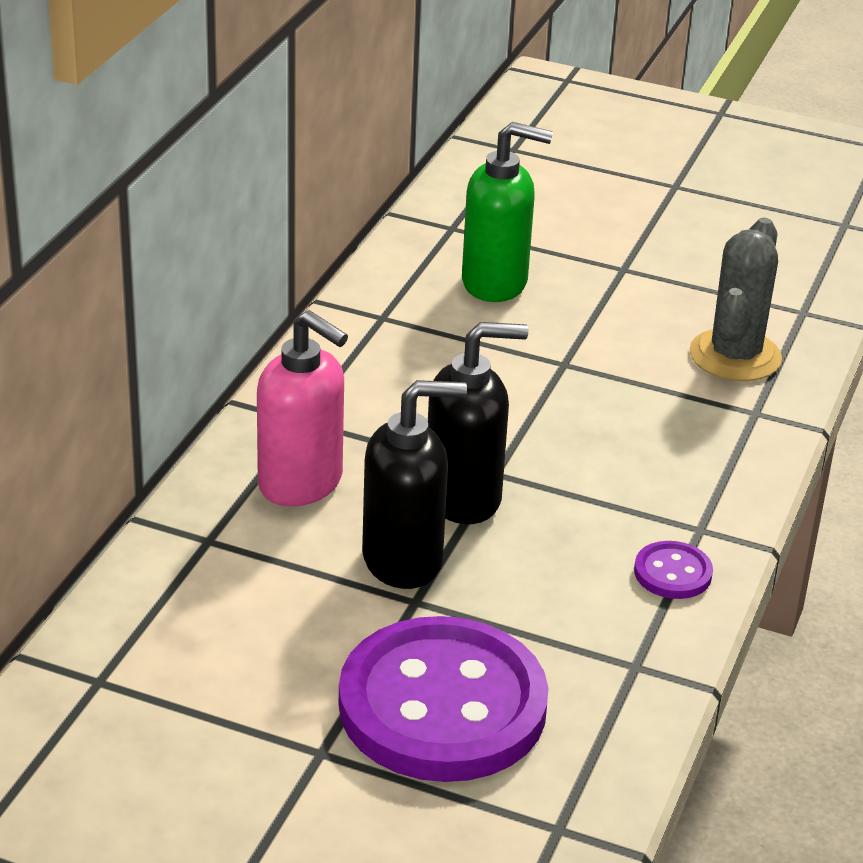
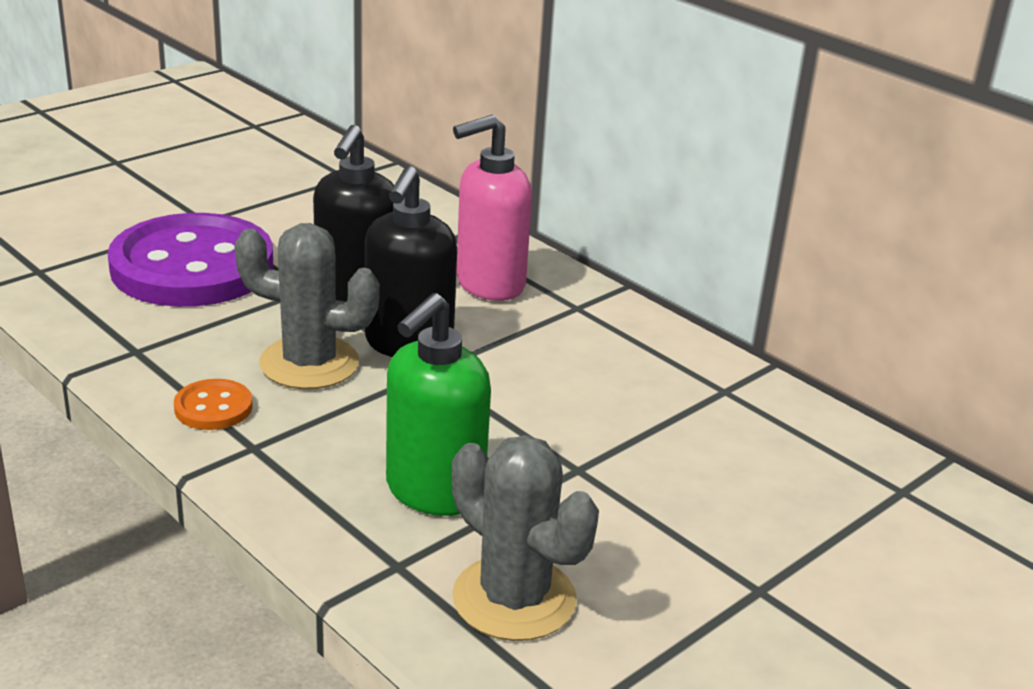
camera: 115 degrees right, 5 degrees down
(495, 283) = (762, 479): green soap dispenser -> green soap dispenser (434, 491)
(552, 545) = (309, 363): none -> grey cactus
(672, 573) = (213, 407): purple button -> orange button

